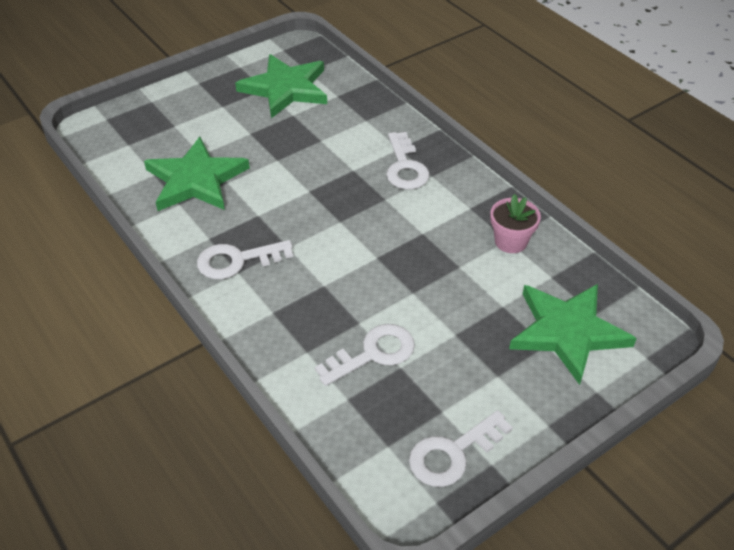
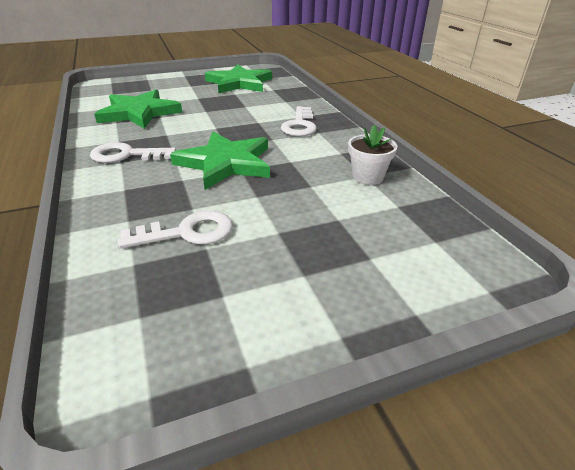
camera: 15 degrees right, 10 degrees down
(453, 453) = (207, 342): white key -> none
(510, 241) = (367, 177): pink flower pot -> white flower pot
(568, 332) = (399, 251): green star -> green star (226, 163)

